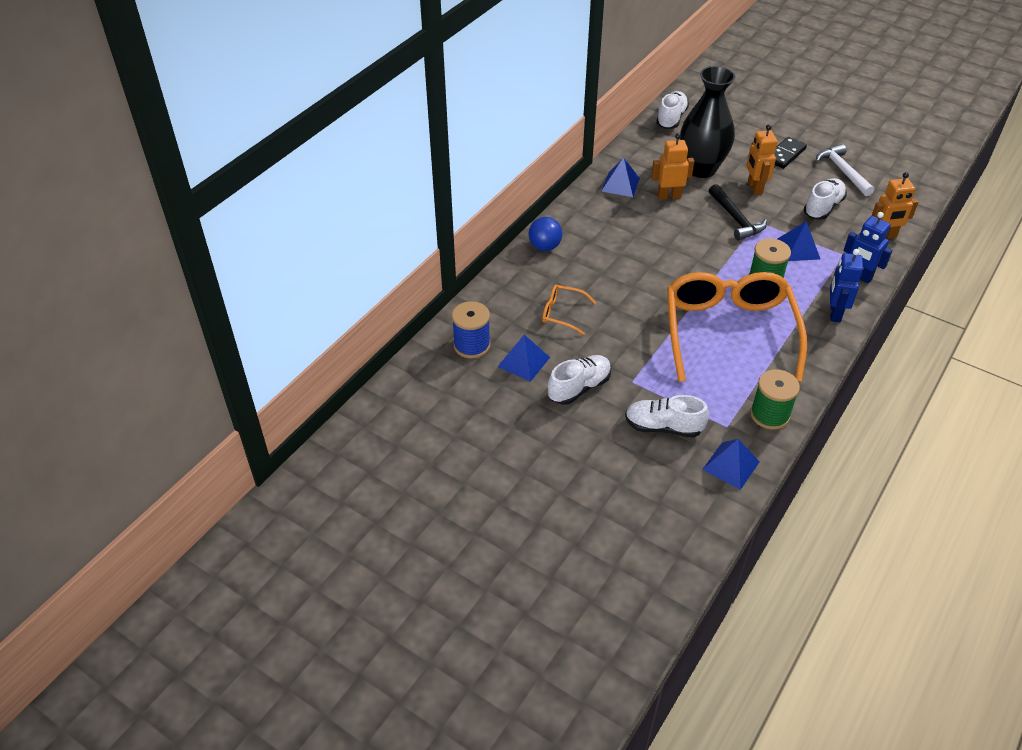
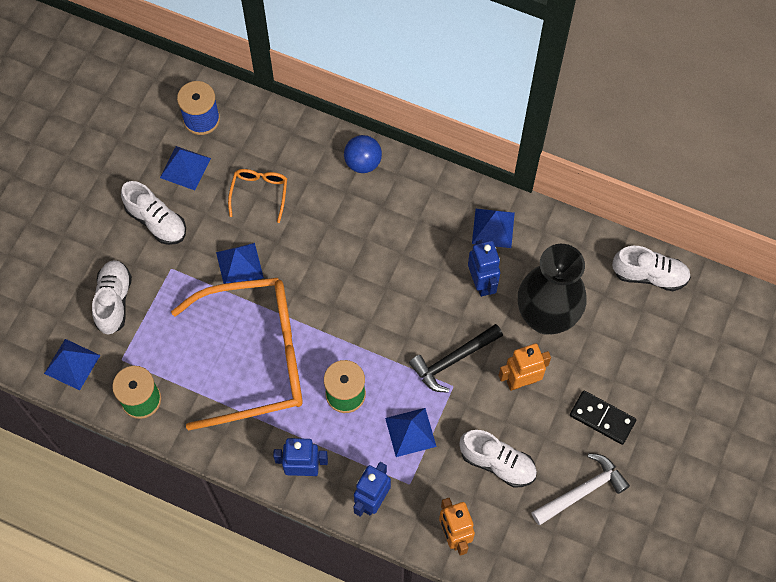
camera: 80 degrees right, 20 degrees up
(634, 333) = (239, 265): none -> blue pyramid
(669, 196) = (481, 283): orange robot -> blue robot

